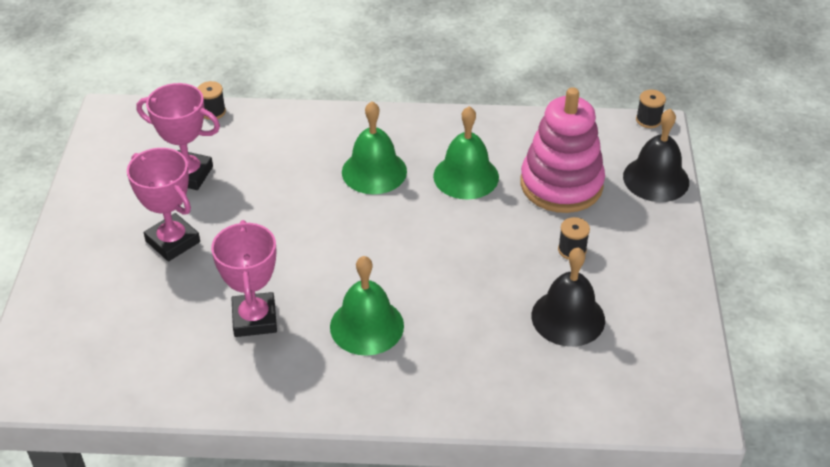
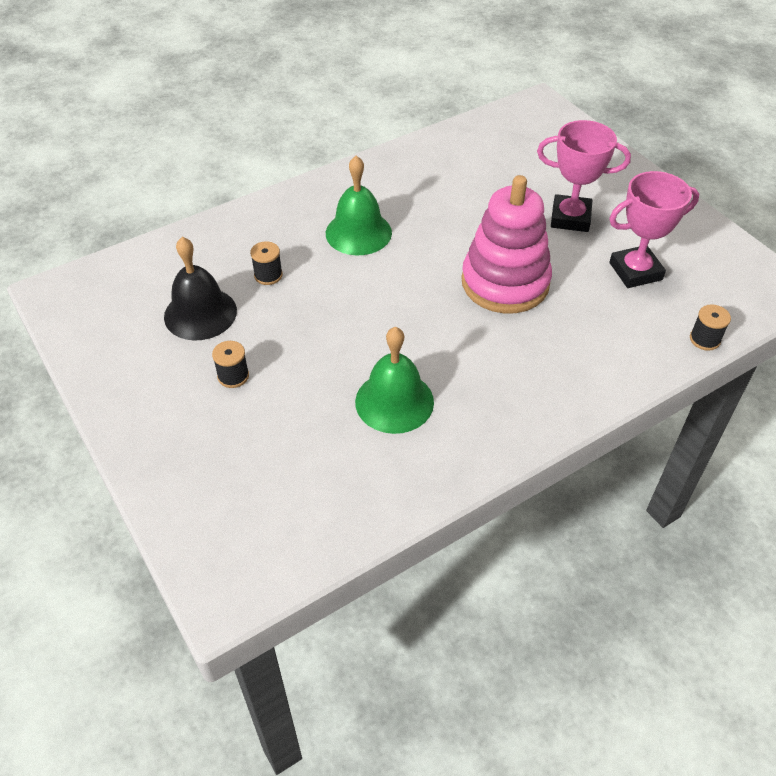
camera: 145 degrees right, 5 degrees up
(254, 319) = (444, 200): pink trophy -> none
(374, 171) = (486, 359): green bell -> none
(561, 184) = (289, 445): pink stacking toy -> pink stacking toy (505, 283)
(648, 120) = (239, 606): black spool -> black spool (268, 275)
(656, 179) = (187, 511): black bell -> none

